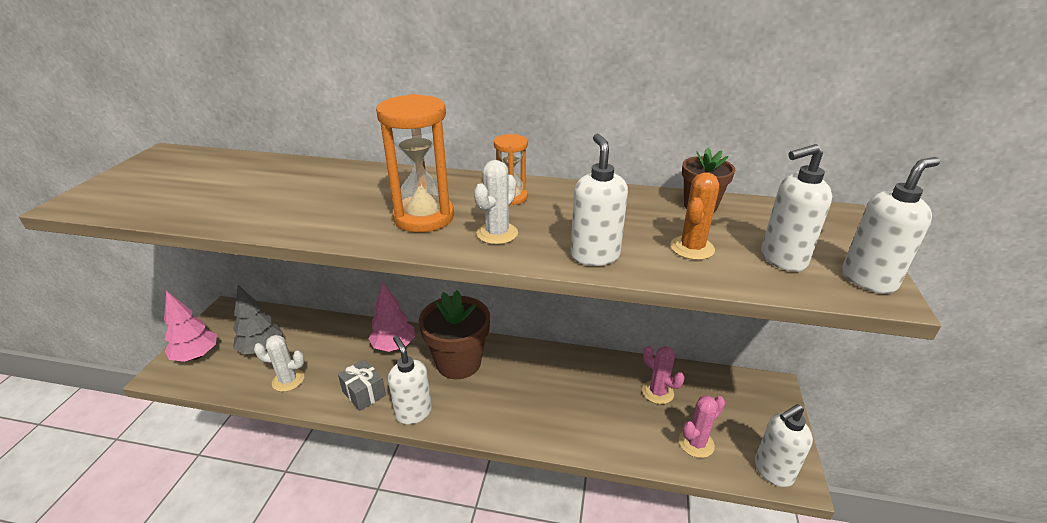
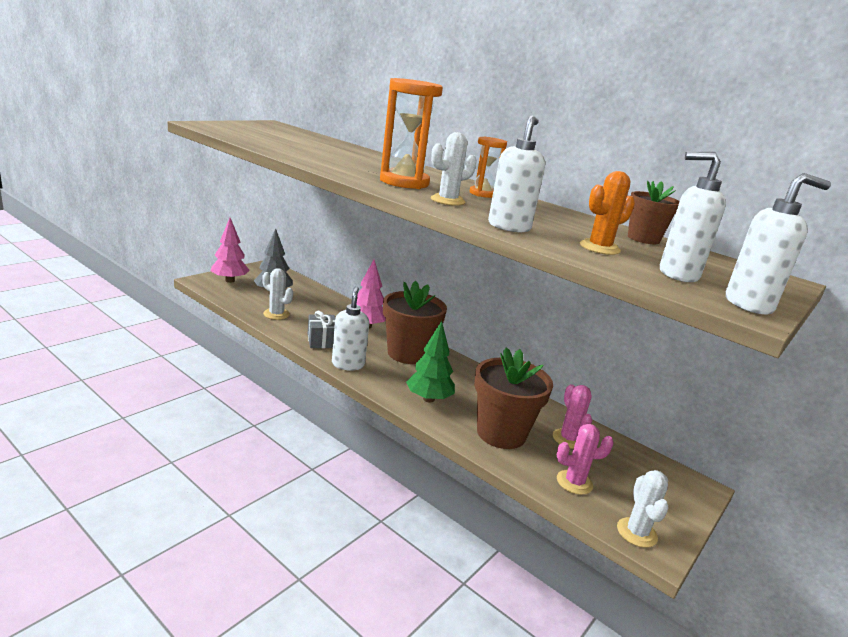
camera: 25 degrees right, 10 degrees down
(518, 414) = (428, 399): none -> green tree
(605, 420) = (501, 433): none -> brown flower pot
(773, 471) = (636, 532): white soap dispenser -> white cactus

